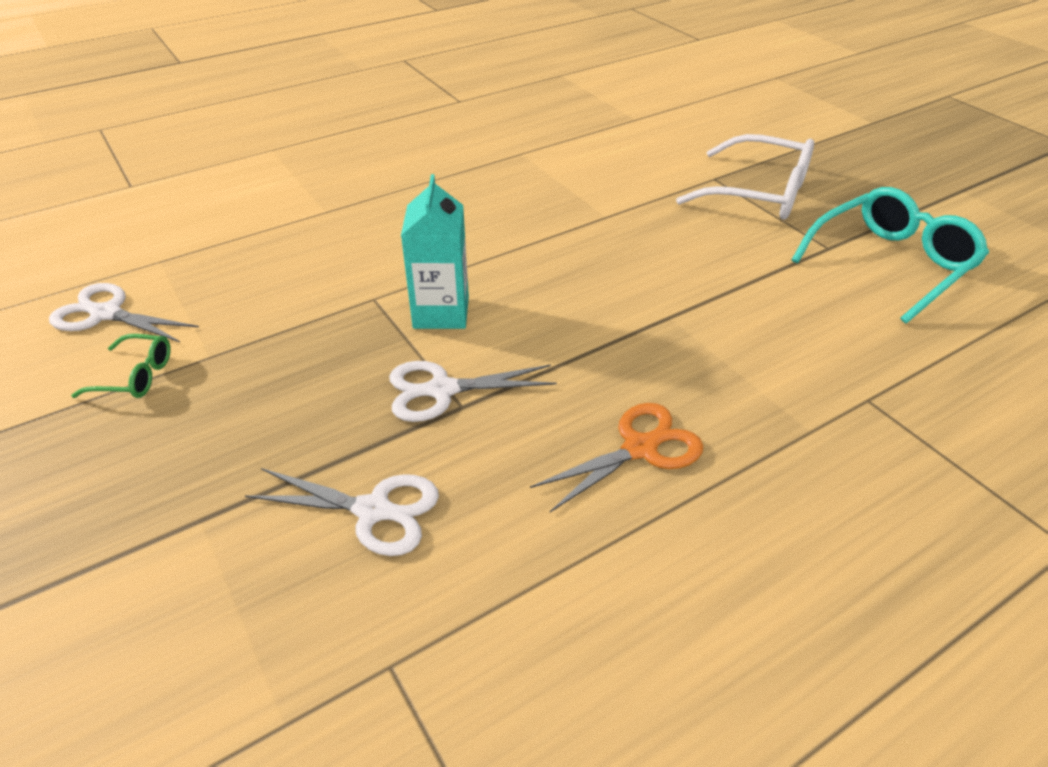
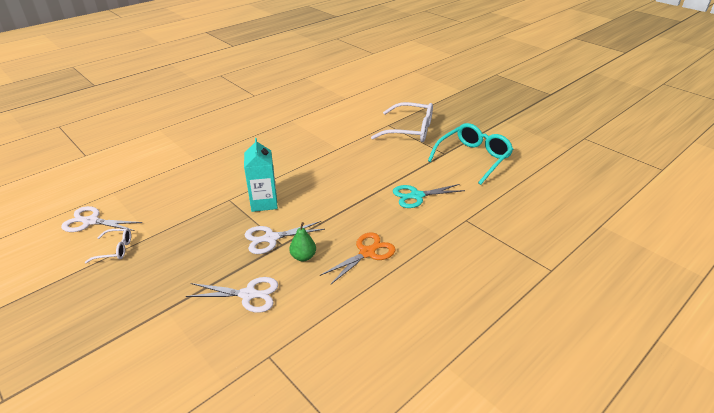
camera: 10 degrees left, 5 degrees down
(135, 376) = (115, 249): green glasses -> white glasses
(502, 440) = (303, 257): none -> green pear
(761, 333) = (416, 196): none -> turquoise scissors

